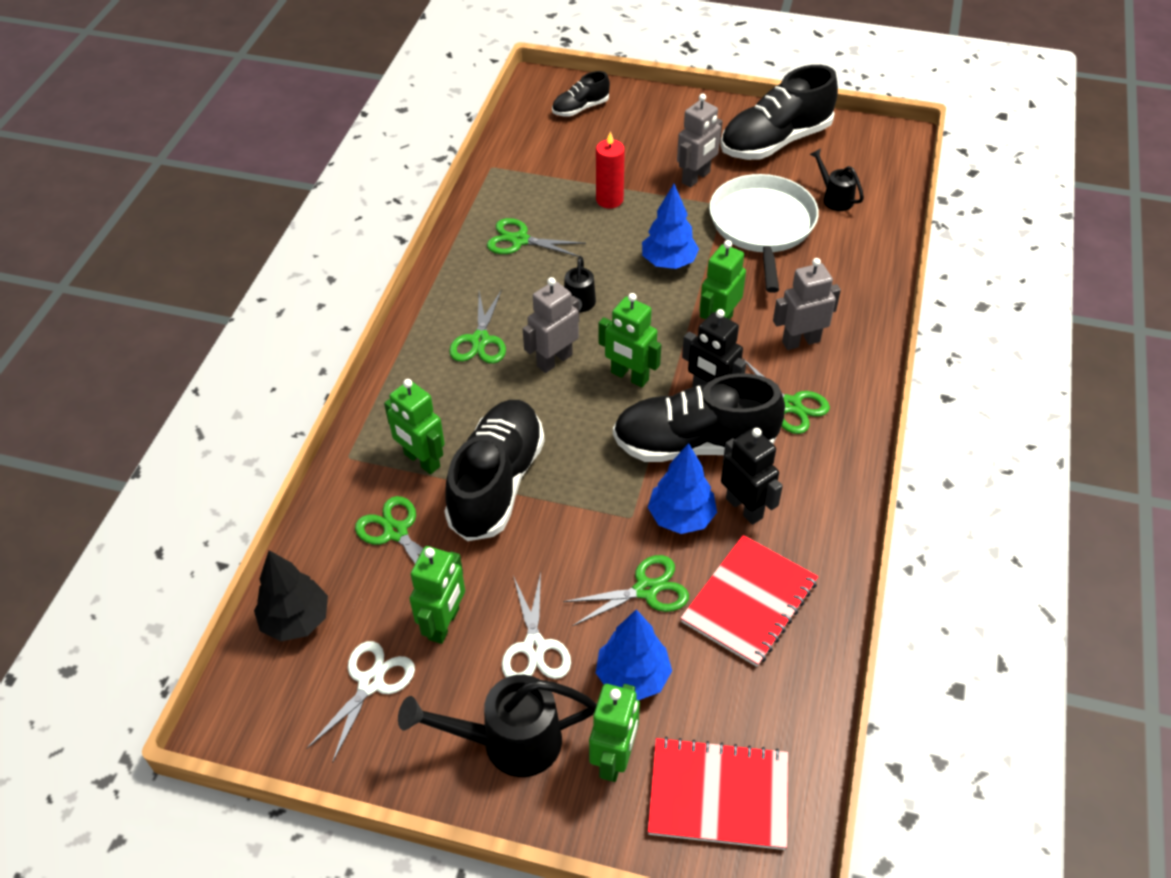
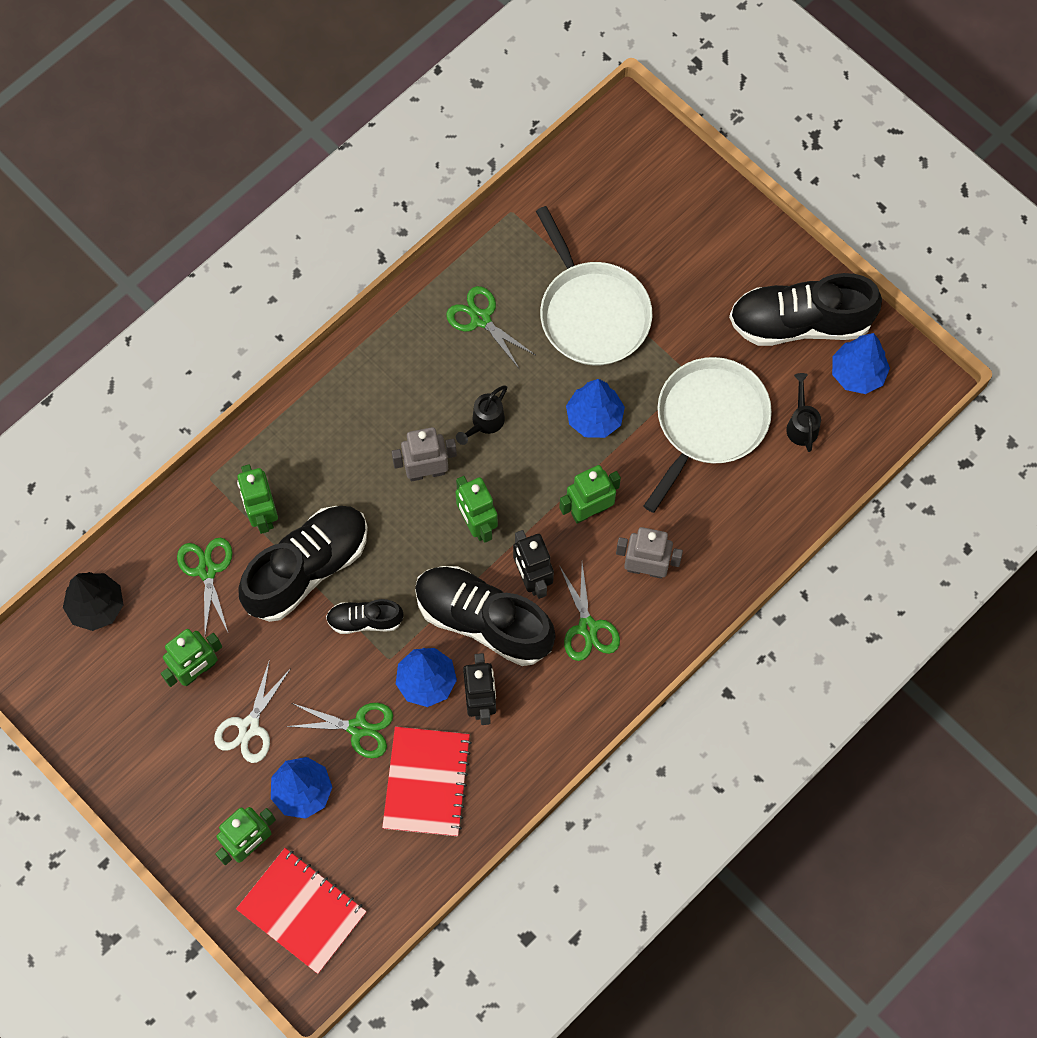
camera: 30 degrees right, 20 degrees up
(370, 683) = (121, 688): white scissors -> none
(480, 340) = (379, 416): green scissors -> none
(509, 742) = (188, 789): black watering can -> none
(580, 108) = (643, 176): black shoe -> black shoe (365, 620)
(609, 200) = (592, 313): red candle -> white pan
(696, 178) = (691, 329): grey robot -> none
(749, 602) = (426, 782): red notebook -> red notebook turned 60 degrees counterclockwise
(845, 152) = (857, 374): none -> blue tree

